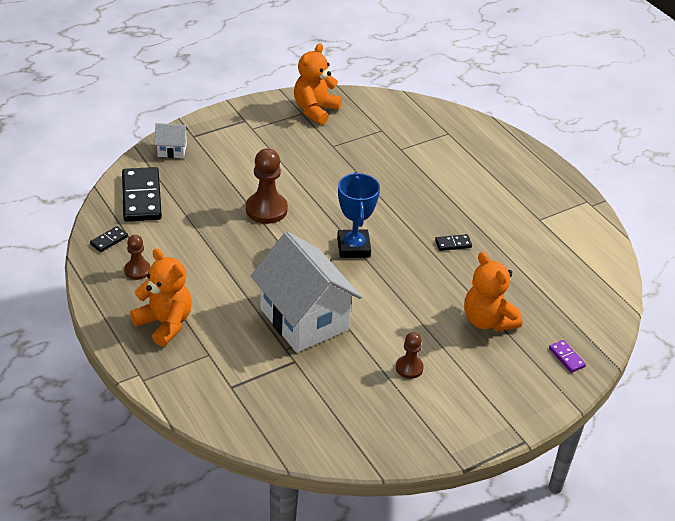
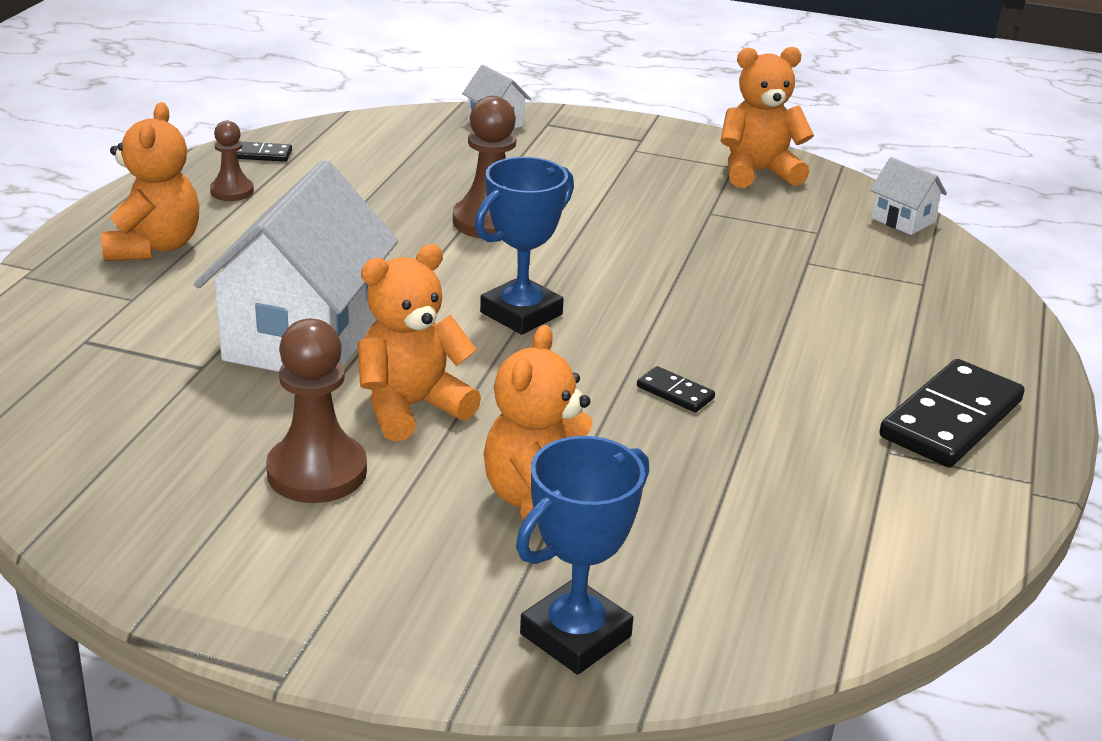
camera: 50 degrees right, 10 degrees down
(141, 197) = (374, 141): black domino -> black domino (951, 419)
(390, 318) = (411, 407): none -> orange teddy bear
(398, 103) = (902, 220): none -> white house
(409, 368) = (317, 472): brown pawn -> brown pawn, size x1.72
(566, 357) = (575, 635): purple domino -> blue trophy

